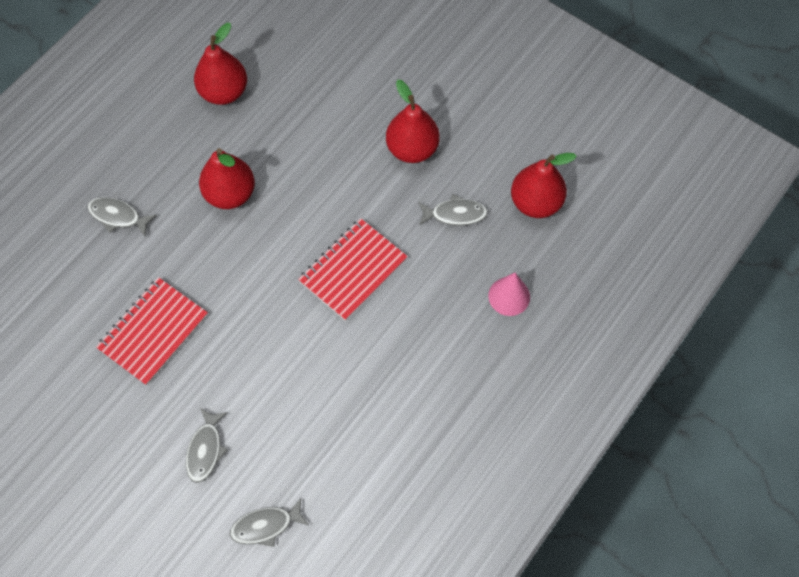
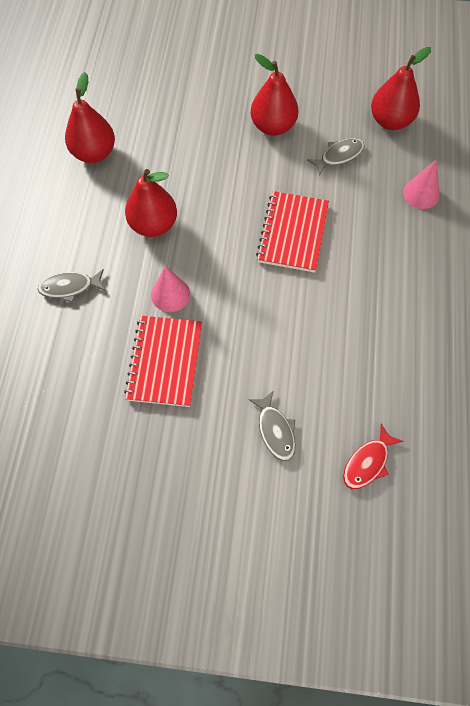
camera: 30 degrees left, 0 degrees up
(200, 271) = (170, 294): none -> pink cone
(265, 526) = (368, 462): grey fish -> red fish

